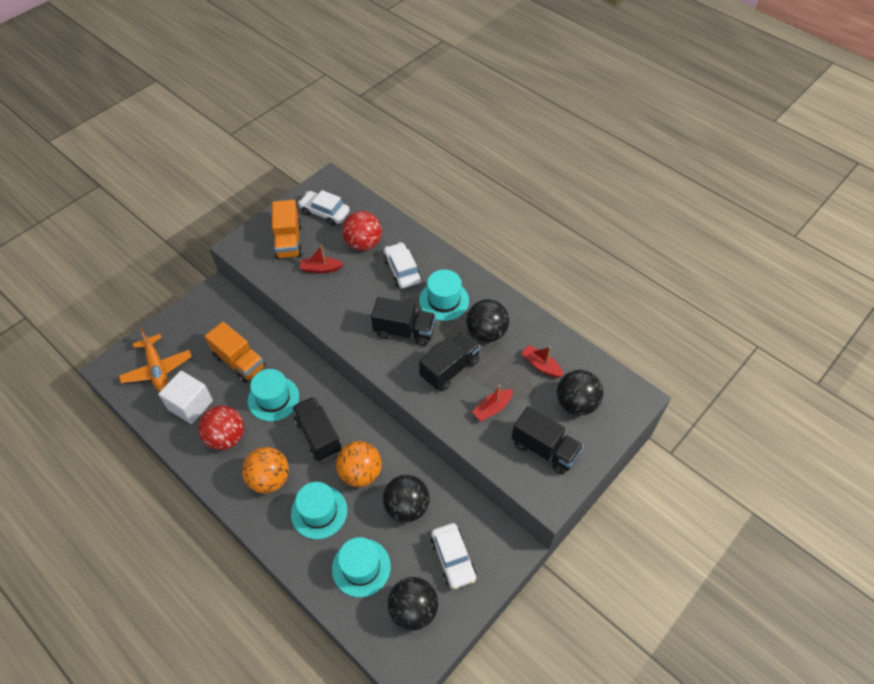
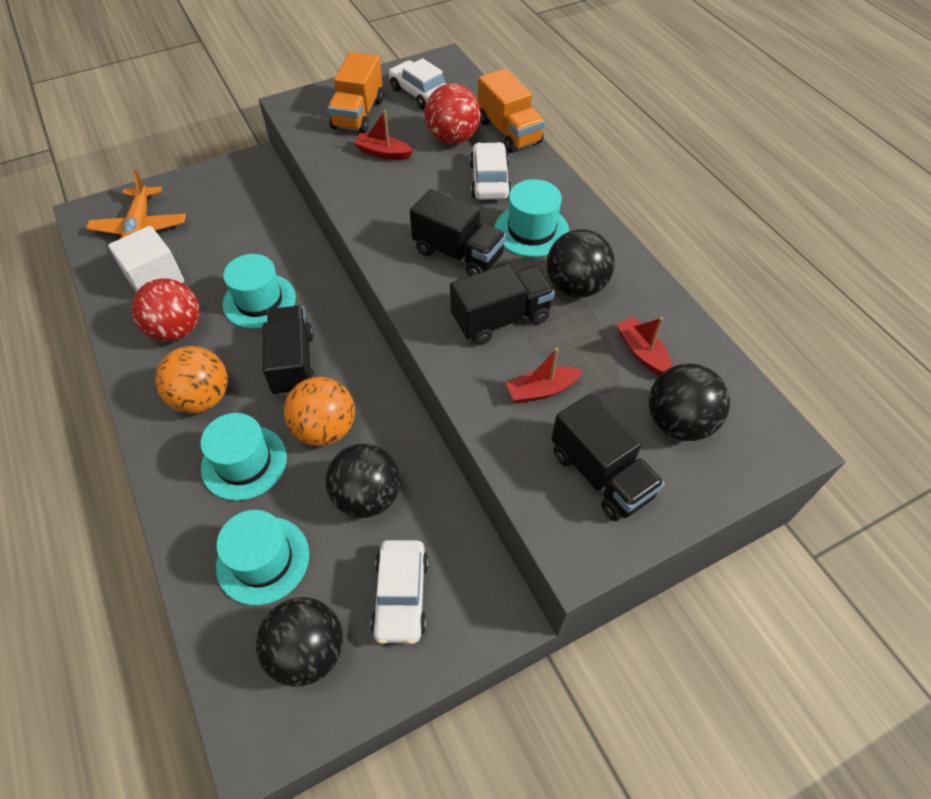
camera: 20 degrees right, 0 degrees up
(239, 362) = (241, 246): orange truck -> orange truck (509, 132)

